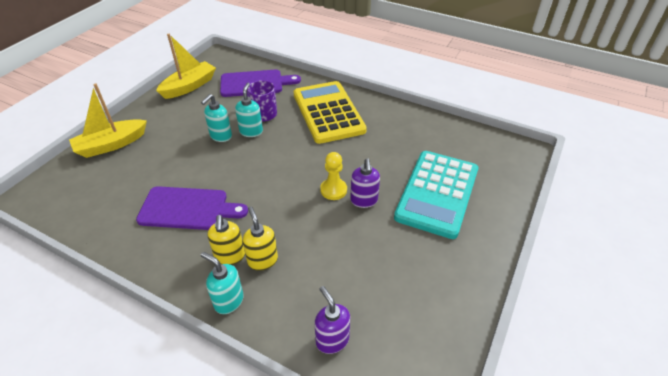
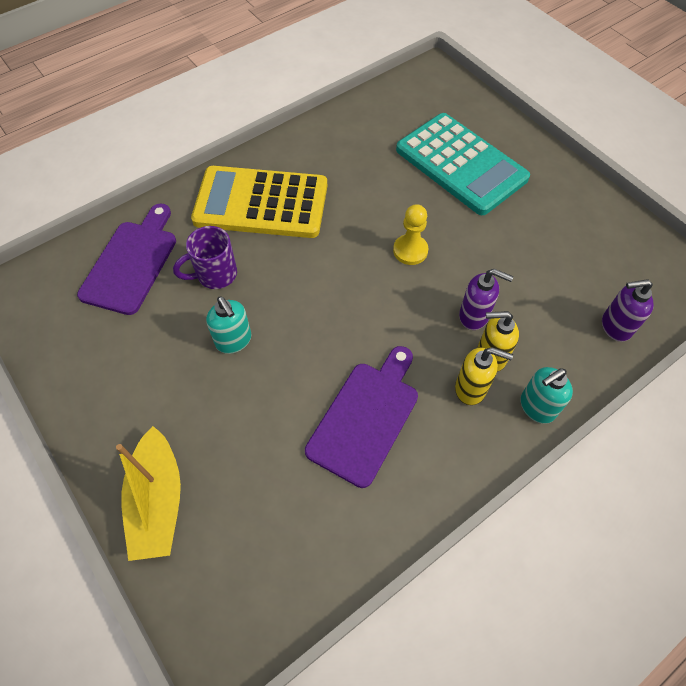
camera: 65 degrees left, 15 degrees up
(189, 86) = (71, 352): yellow boat -> none
(251, 131) = (246, 301): turquoise soap dispenser -> none
(364, 201) = (441, 230): purple soap dispenser -> purple soap dispenser (474, 316)

